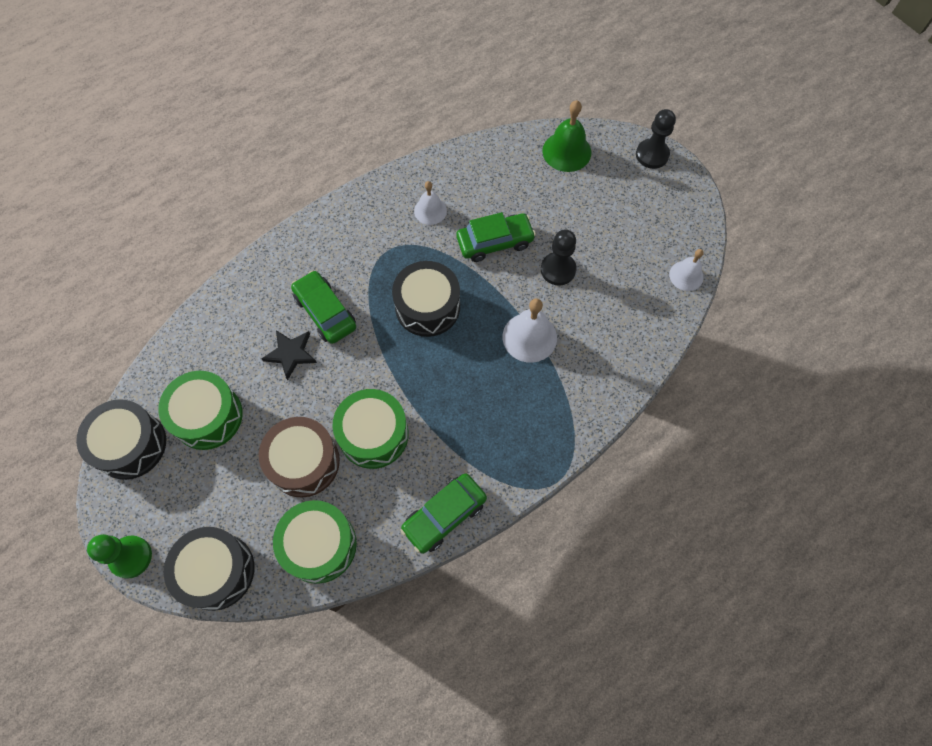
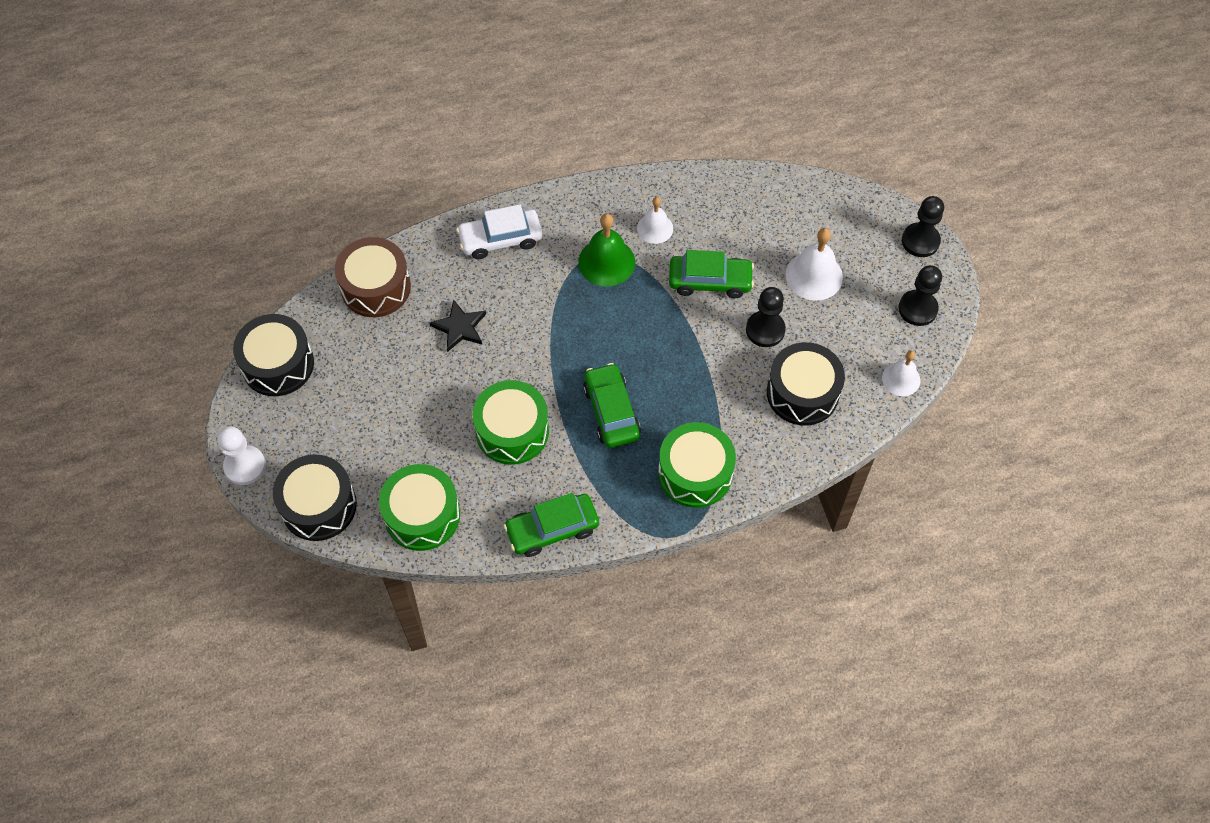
camera: 20 degrees right, 5 degrees down
(131, 557) = (245, 466): green pawn -> white pawn
(207, 416) = (359, 361): green drum -> green drum (695, 473)
(299, 262) = (500, 239): none -> white car
(304, 462) = (435, 434): brown drum -> brown drum (375, 287)
(325, 312) = (508, 298): green car -> green car (611, 411)
(427, 307) = (614, 325): black drum -> black drum (802, 393)
(529, 337) = (707, 388): white bell -> white bell (814, 276)
(566, 151) = (827, 209): green bell -> green bell (606, 262)
(674, 212) = (917, 309): none -> black pawn

